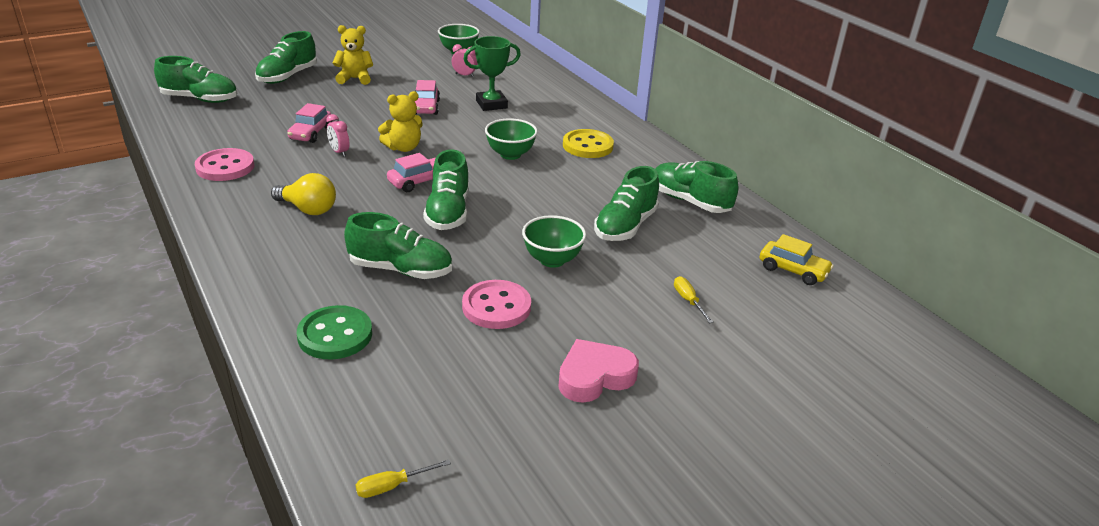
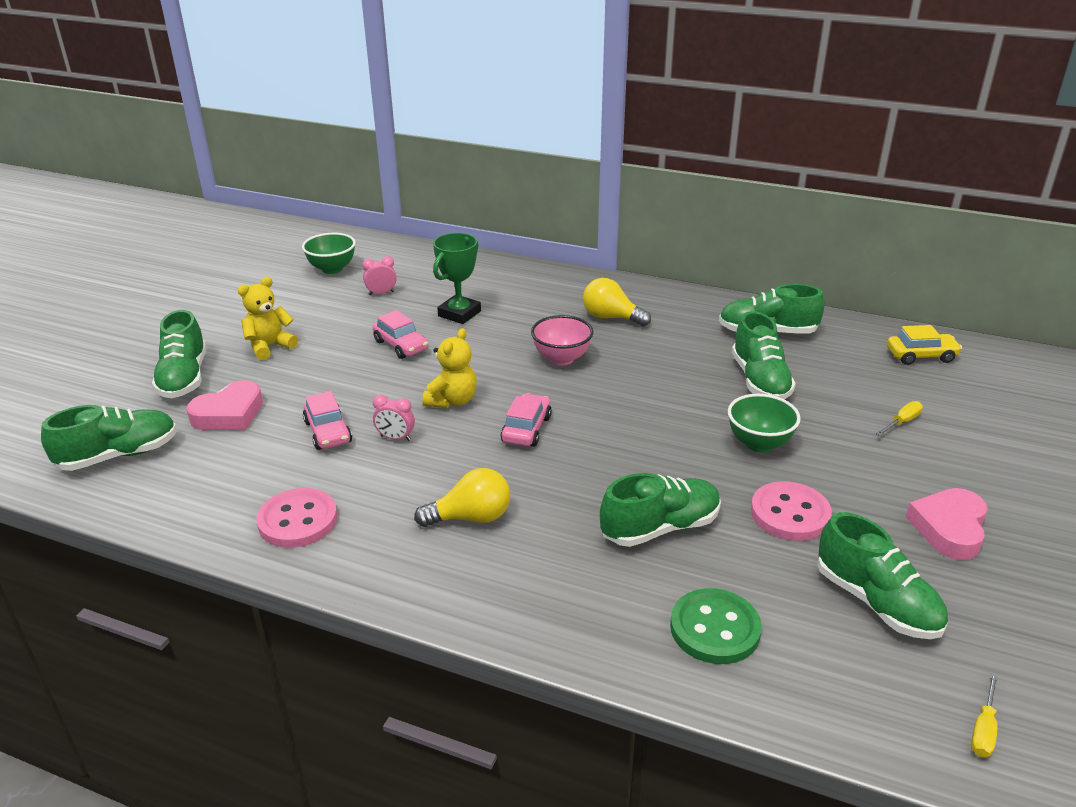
camera: 35 degrees left, 0 degrees up
(279, 103) = (229, 414): none -> pink heart
(448, 212) = (605, 446): green shoe -> green shoe (876, 602)
(510, 154) = (561, 358): green bowl -> pink bowl
(587, 146) = (611, 317): yellow button -> yellow light bulb
(688, 301) = (902, 422): yellow screwdriver -> yellow screwdriver turned 105 degrees clockwise

